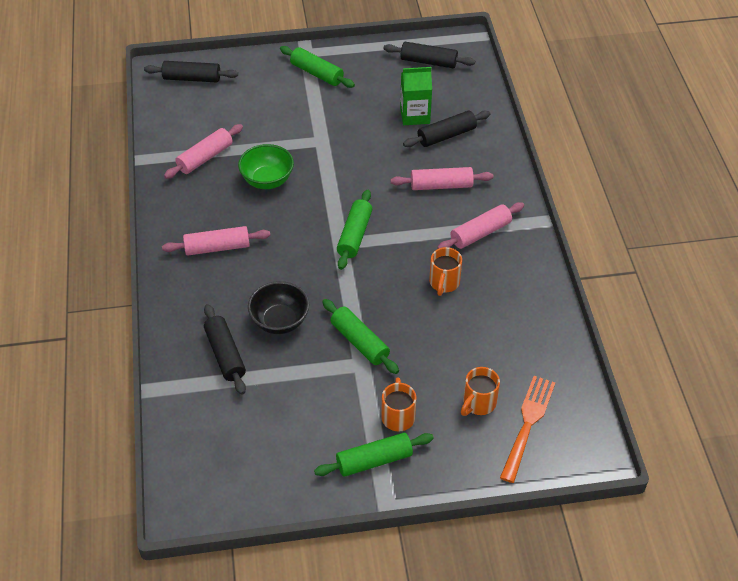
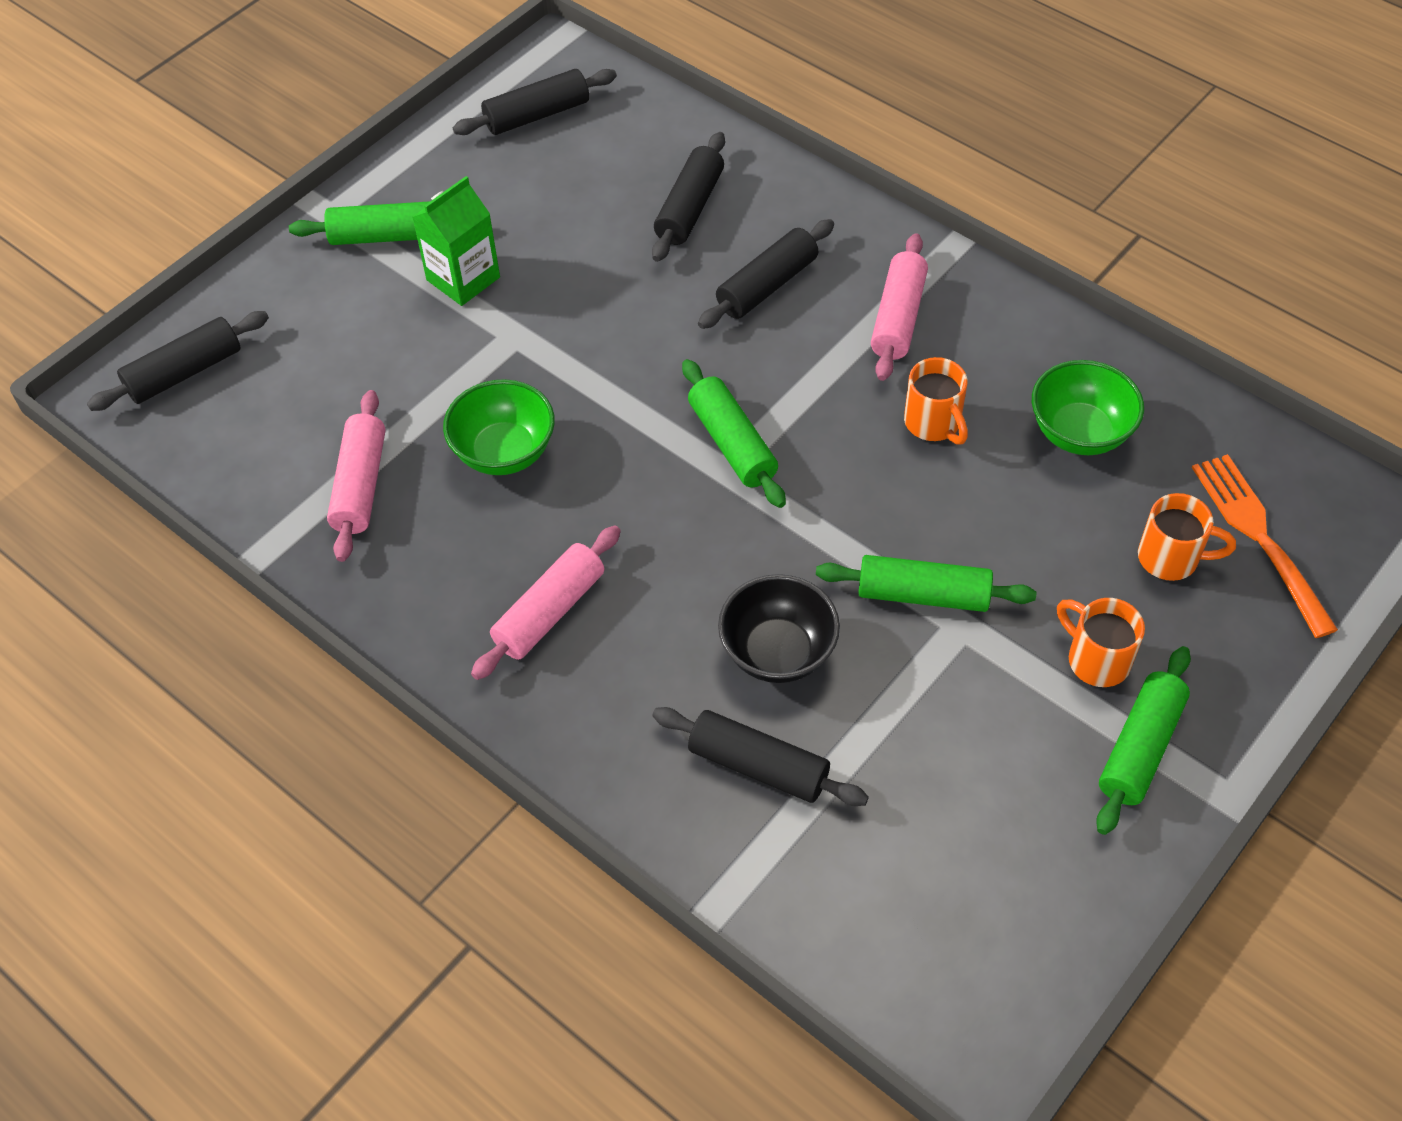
camera: 40 degrees left, 5 degrees up
(415, 115) = (610, 207): green carton -> green carton (463, 279)
(441, 185) = (767, 286): pink rolling pin -> black rolling pin
(478, 403) = (1171, 558): orange mug -> orange mug turned 75 degrees counterclockwise
(501, 329) = (1079, 433): none -> green bowl

